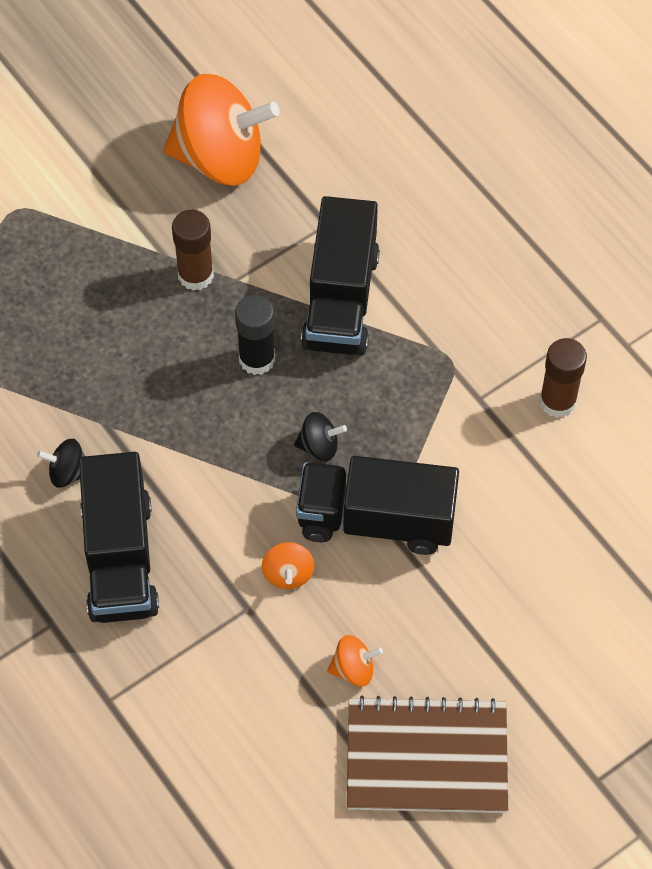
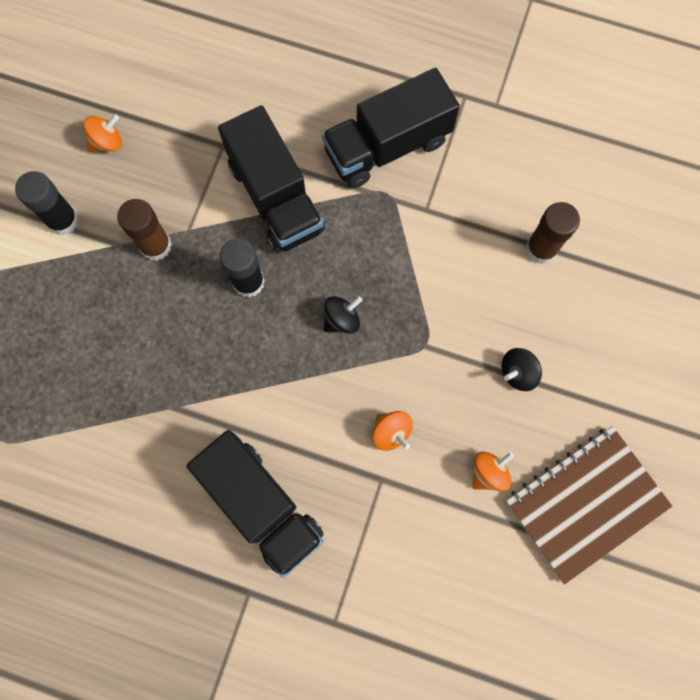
camera: 35 degrees left, 15 degrees up
(68, 472) = (173, 464): black spinning top -> black spinning top (517, 373)
(128, 202) = (63, 220): none -> black glue stick
(220, 158) = (107, 142): orange spinning top -> orange spinning top, size x0.41
(376, 520) = (422, 349): black truck -> black truck (387, 146)
(557, 401) = (480, 176): brown glue stick -> brown glue stick (541, 249)

